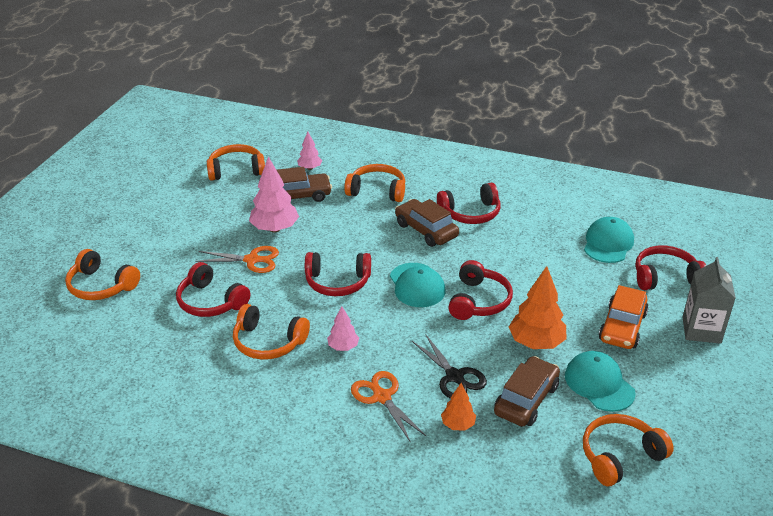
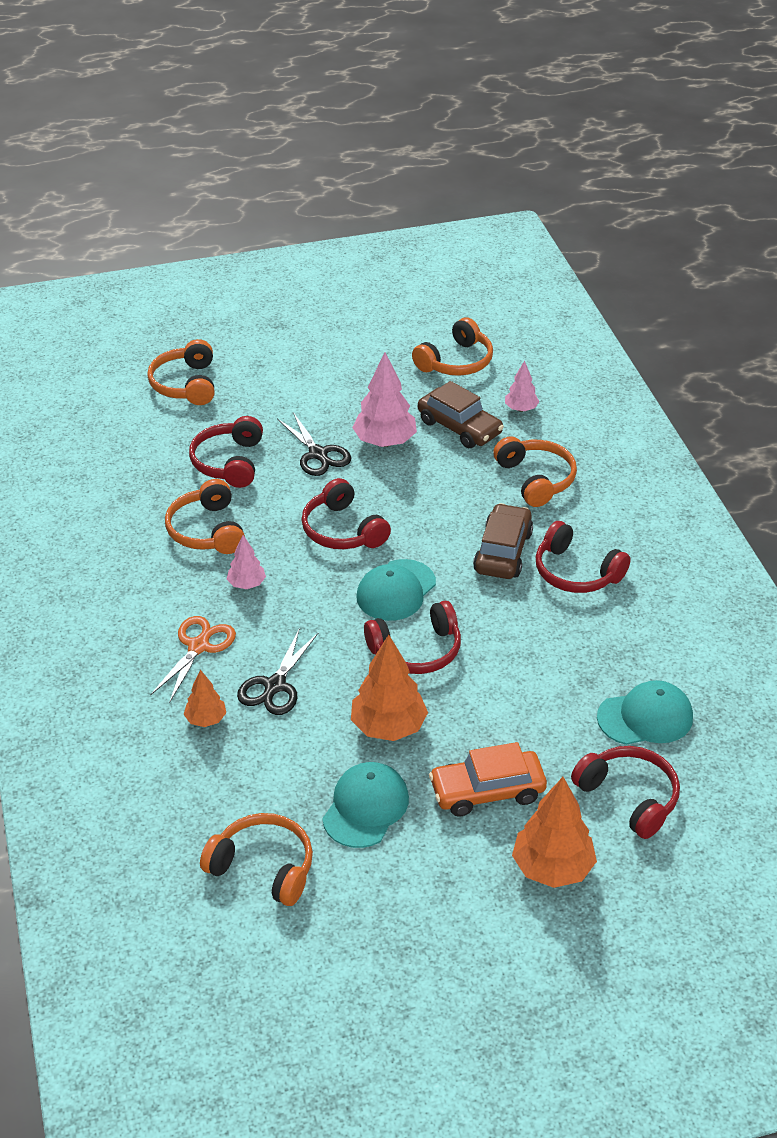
camera: 55 degrees right, 5 degrees up
(236, 170) = (456, 362): orange headphones -> orange headphones turned 90 degrees clockwise
(252, 260) = (318, 454): orange scissors -> black scissors
(526, 399) = (287, 756): brown car -> none
(701, 330) = (552, 868): grey carton -> orange tree

